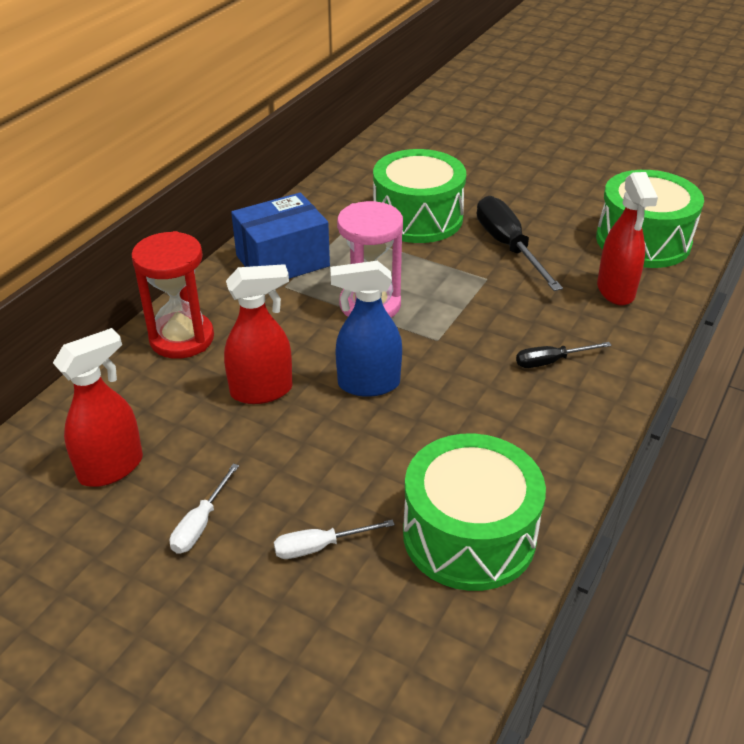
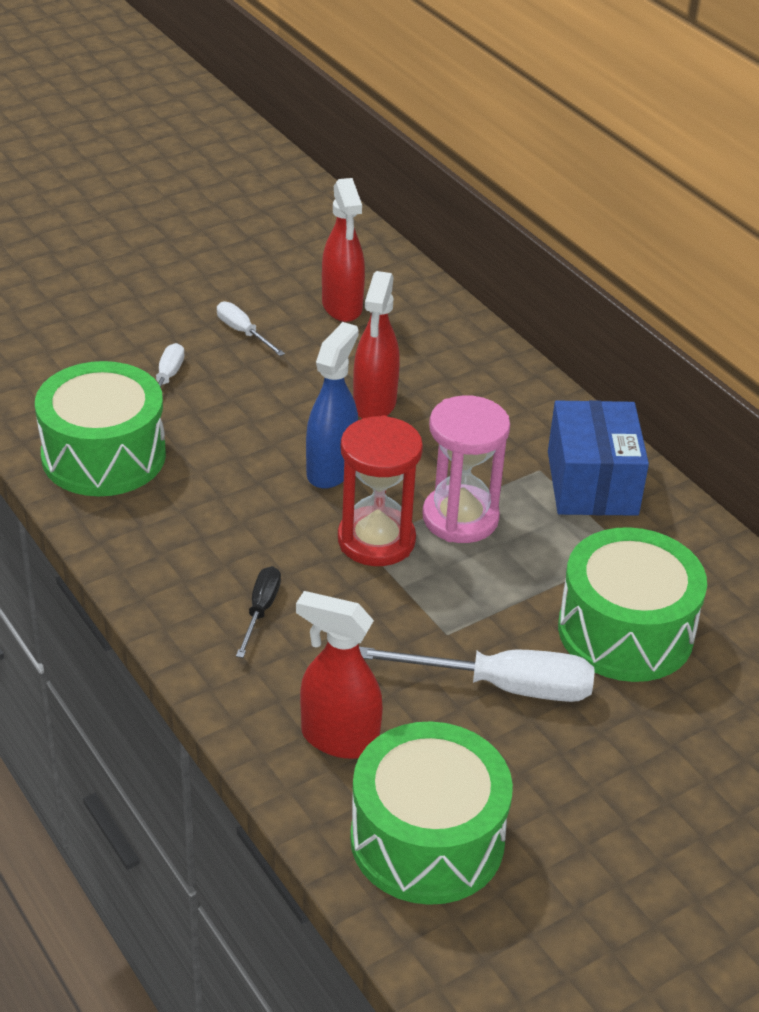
camera: 115 degrees right, 0 degrees up
(182, 338) = (492, 379): red hourglass -> red hourglass (376, 540)
(508, 246) = (502, 686): black screwdriver -> white screwdriver

